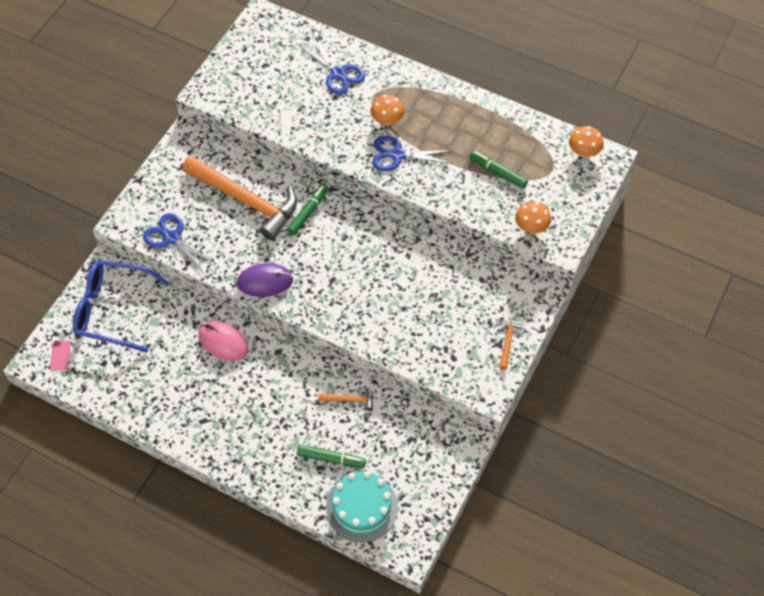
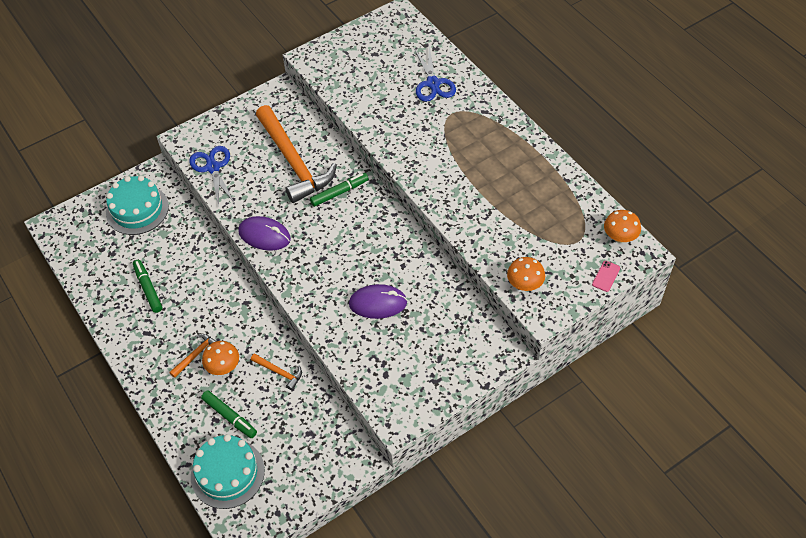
camera: 30 degrees right, 5 degrees down
(60, 355) = (73, 228): pink phone -> pink phone (606, 276)
(112, 310) = (137, 209): blue glasses -> turquoise cake
(223, 342) = (206, 274): pink mouse -> none
(387, 120) = (450, 138): orange mushroom -> orange mushroom (223, 367)
(397, 155) = (440, 171): blue scissors -> none
(407, 298) = (378, 303): none -> purple mouse
(498, 172) = (524, 223): green marker -> green marker (148, 288)
(507, 341) = (445, 382): orange hammer -> orange hammer (196, 355)

